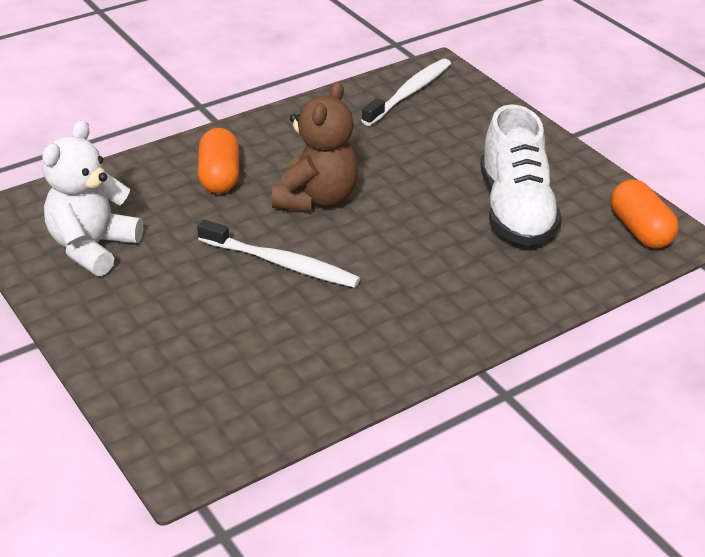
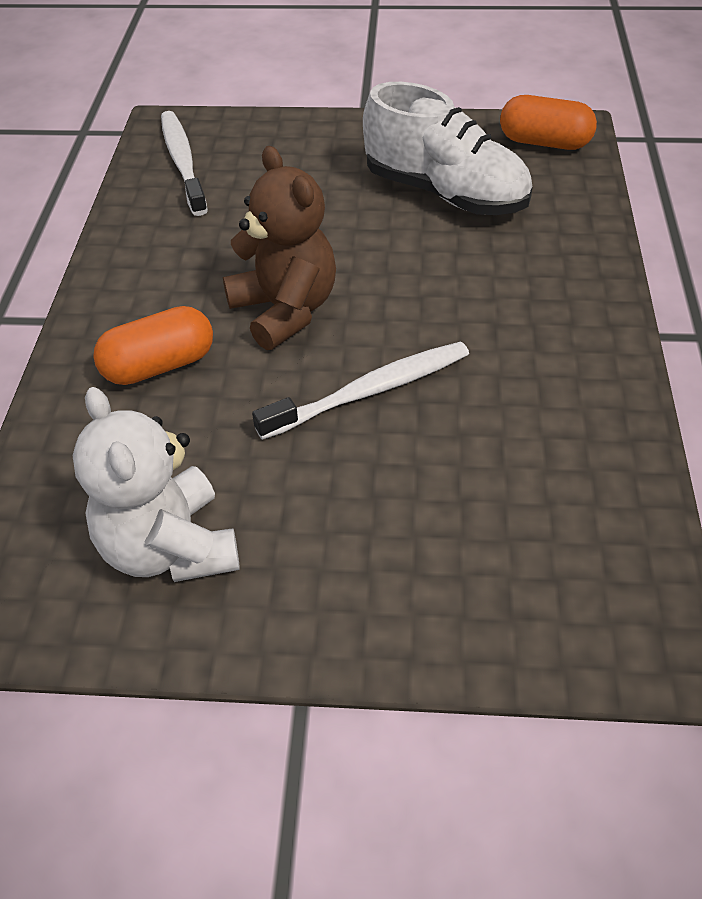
camera: 50 degrees left, 10 degrees up
(219, 177) = (159, 366): orange capsule -> orange capsule turned 60 degrees counterclockwise

